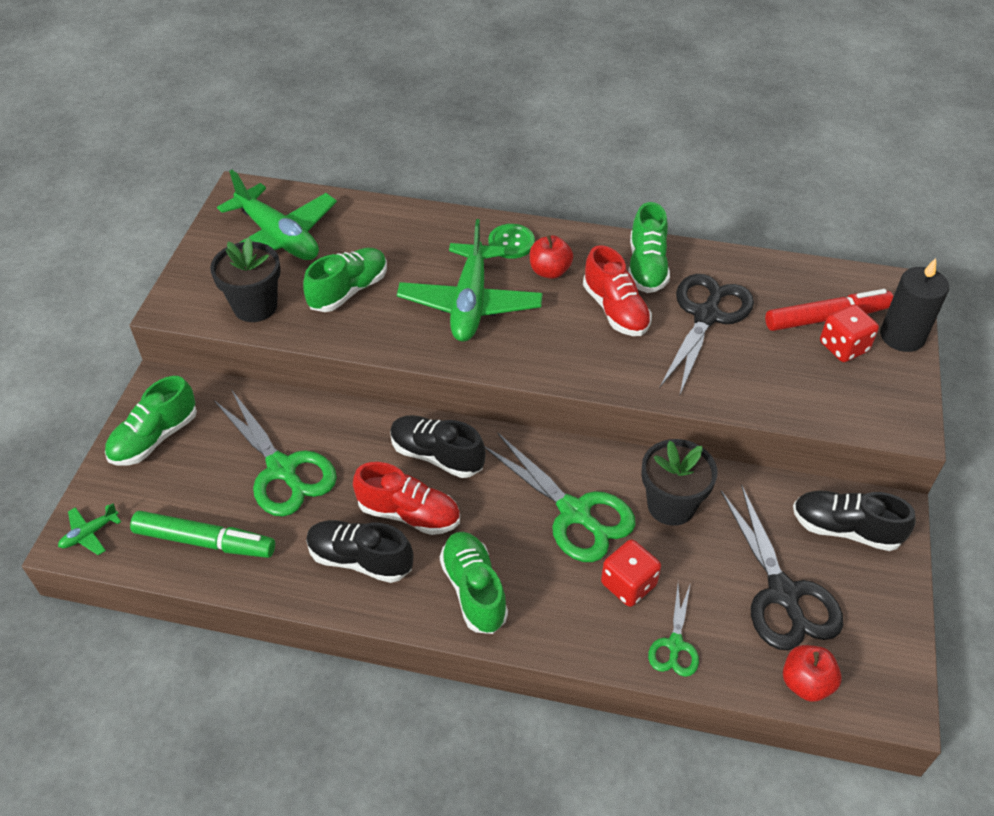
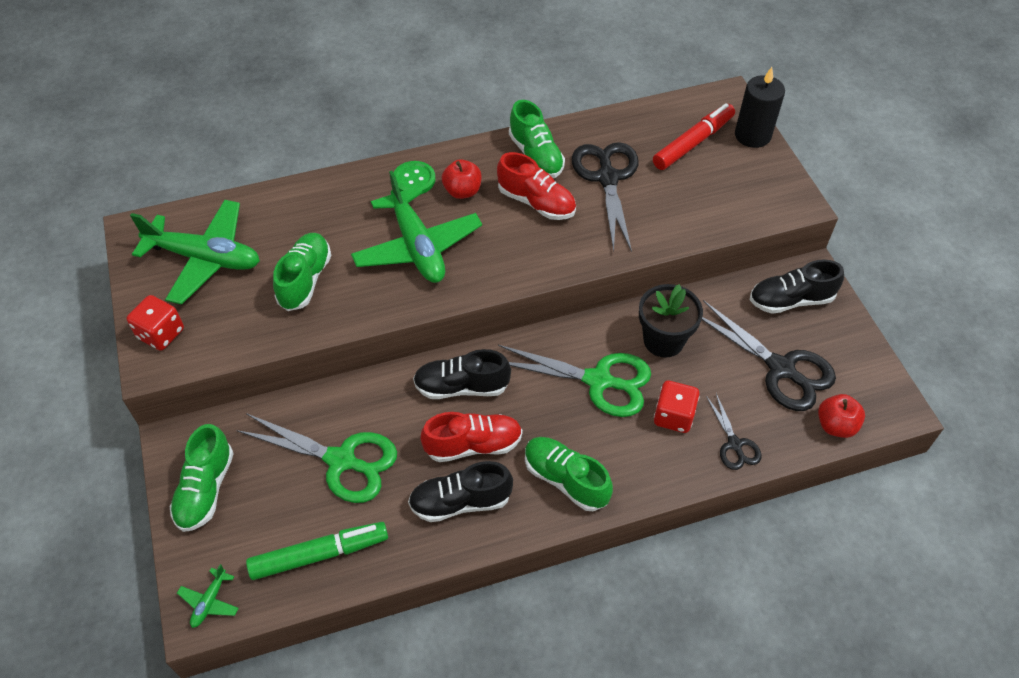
camera: 30 degrees left, 5 degrees up
(255, 306) = (231, 330): black flower pot -> none
(675, 645) = (734, 444): green scissors -> black scissors
(843, 347) = (719, 161): red dice -> red dice (161, 334)

